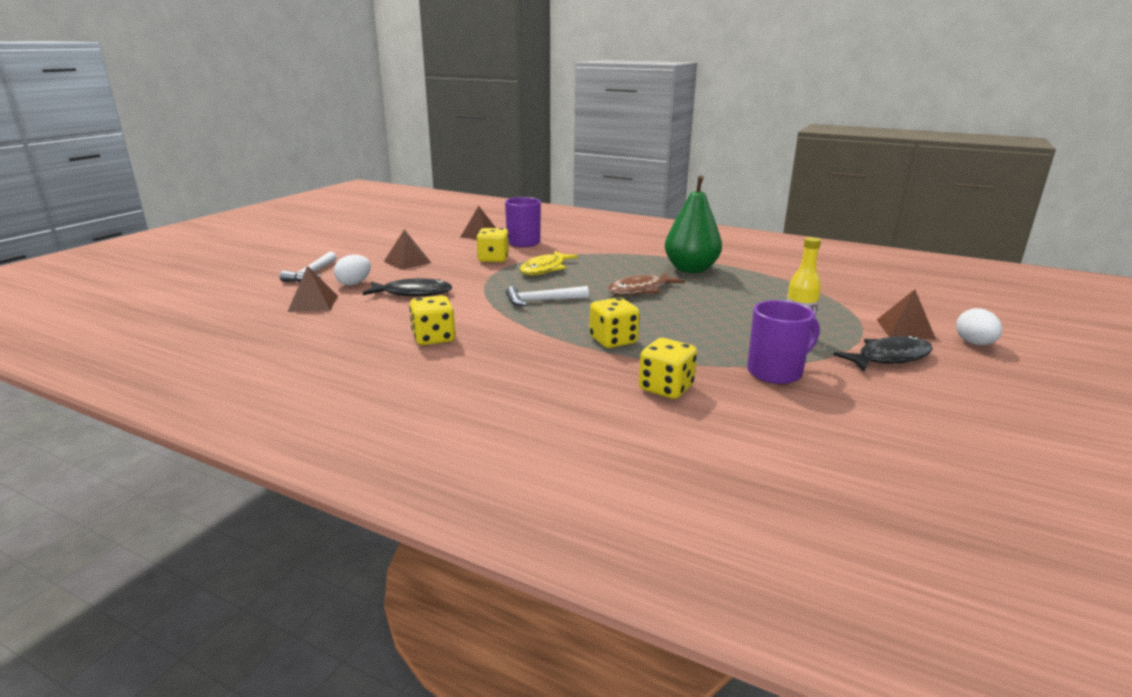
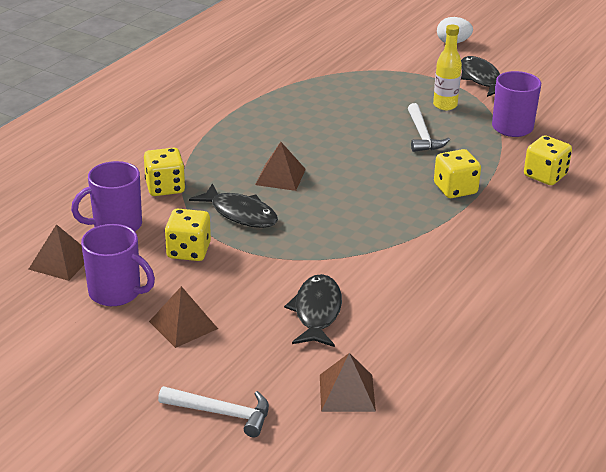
camera: 85 degrees left, 10 degrees up
(354, 283) = (272, 365): white egg -> none
(433, 338) = (454, 291): yellow dice -> yellow dice (165, 187)
(445, 247) = (116, 293): none -> purple mug
(542, 301) = (350, 221): white hammer -> white hammer (422, 135)
(545, 269) = (240, 214): yellow fish -> black fish
(640, 290) = (324, 160): brown fish -> none
(690, 269) = (260, 123): green pear -> none
(905, 329) = (425, 59): brown pyramid -> brown pyramid (280, 177)

